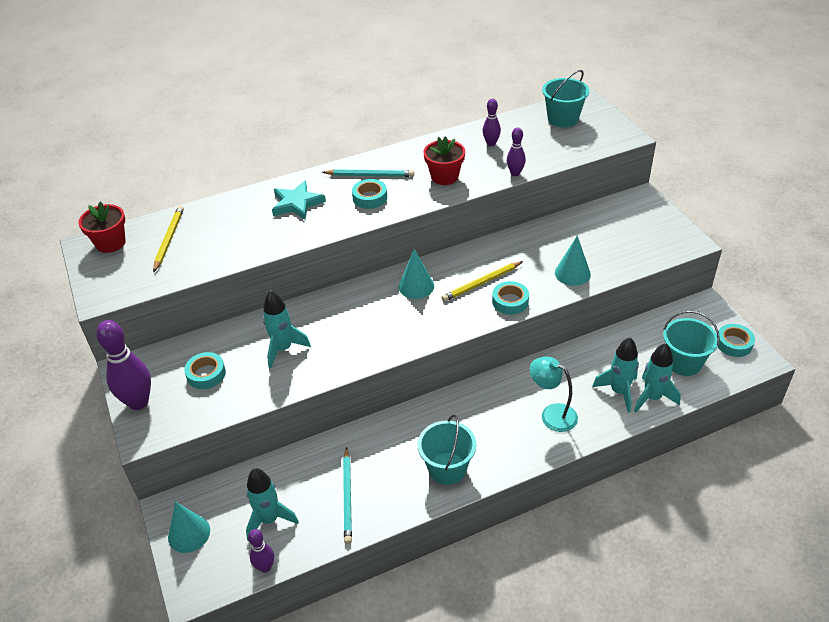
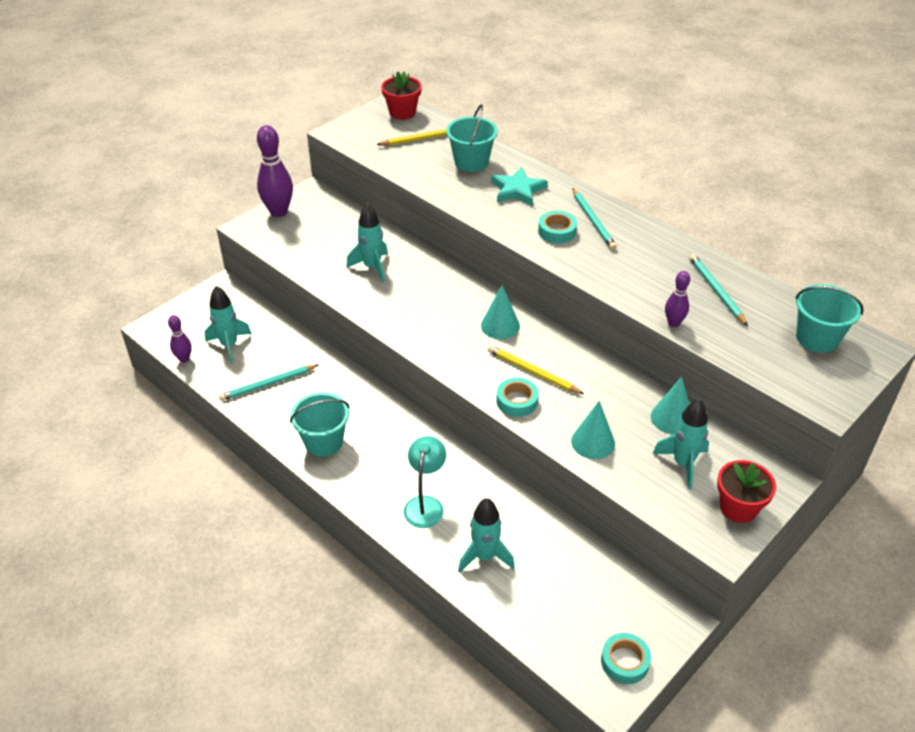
camera: 65 degrees right, 0 degrees up
(189, 533) = (202, 306): turquoise cone -> turquoise cone (672, 418)
(206, 374) = (323, 235): turquoise tape -> none
(444, 177) = (628, 272): red flower pot -> red flower pot (738, 508)
(491, 143) = (716, 291): purple bowling pin -> turquoise pencil
(652, 397) = (490, 590): turquoise rocket -> turquoise rocket (683, 464)
(683, 362) = (562, 612): turquoise bucket -> turquoise bucket (471, 162)

